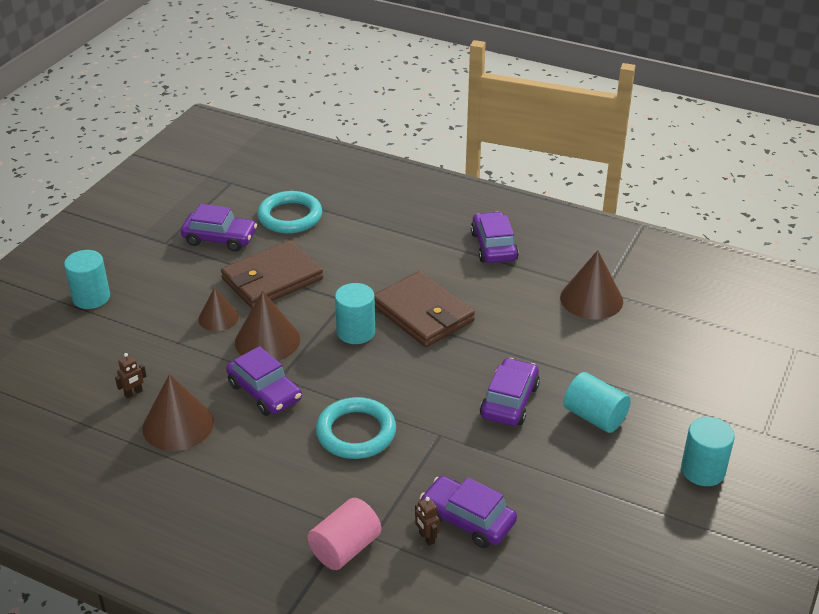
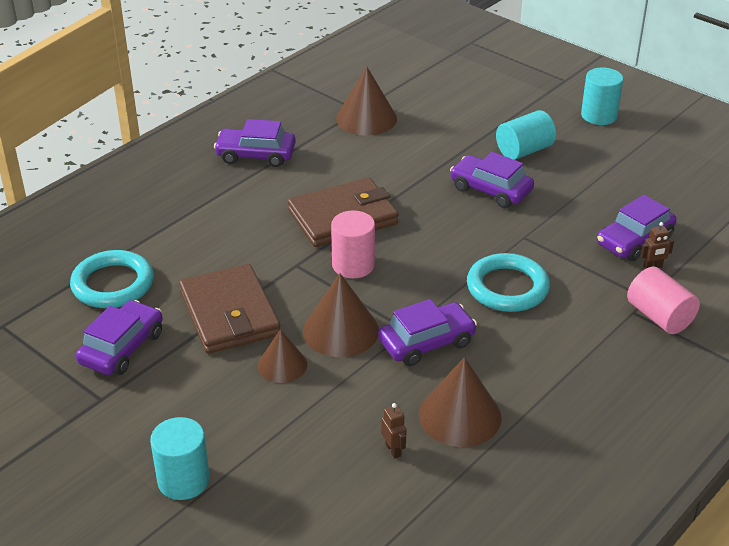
camera: 75 degrees left, 0 degrees up
(356, 332) = (353, 265): turquoise cylinder -> pink cylinder

